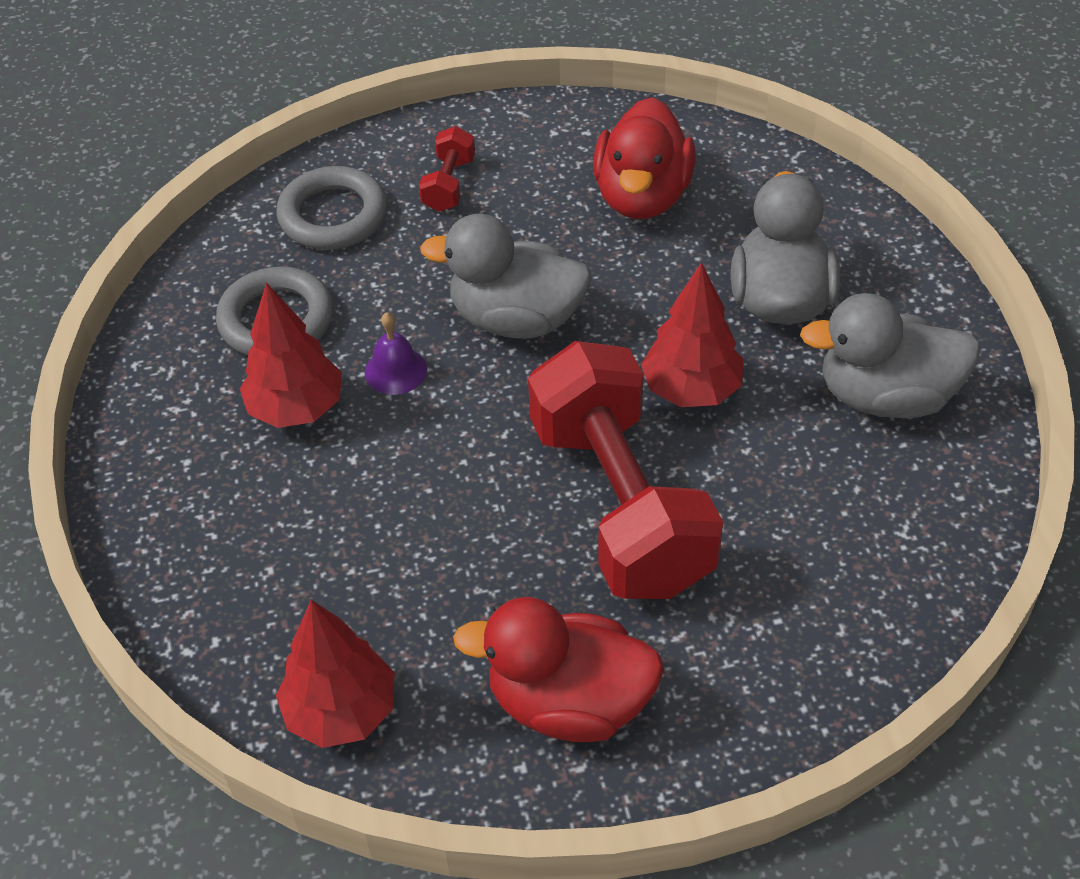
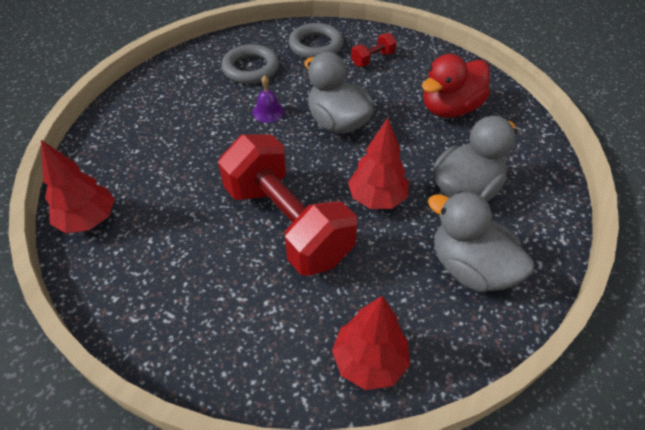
camera: 40 degrees right, 0 degrees up
(296, 408) = (218, 102): red tree -> red tree (369, 361)
(569, 702) = (164, 288): red duck -> none
(620, 505) = (287, 223): red dumbbell -> red dumbbell turned 60 degrees counterclockwise

